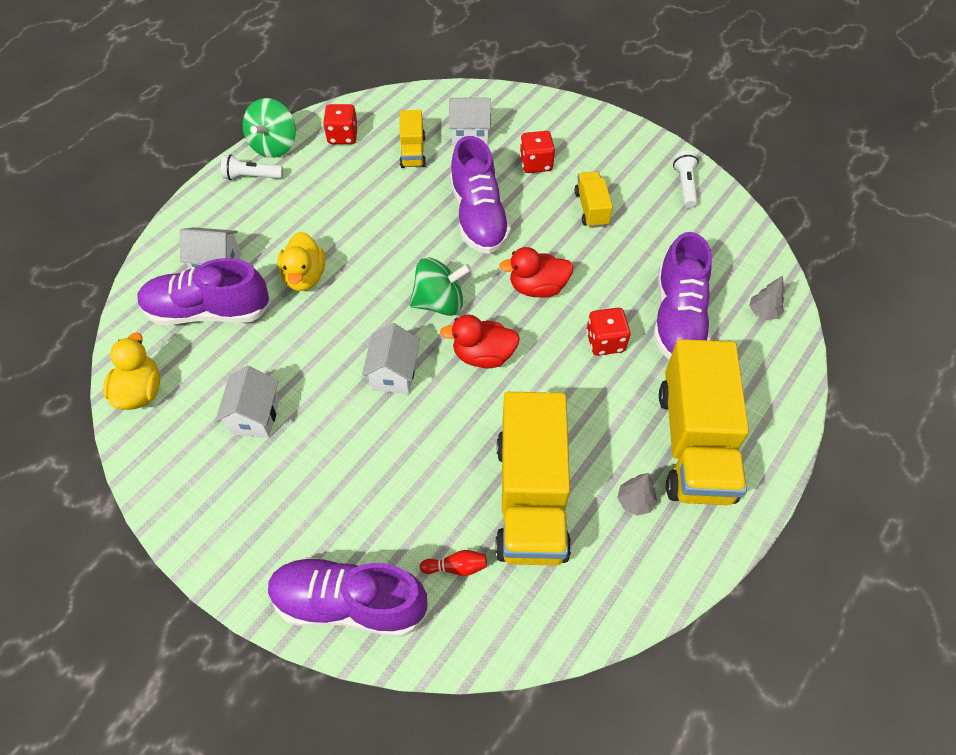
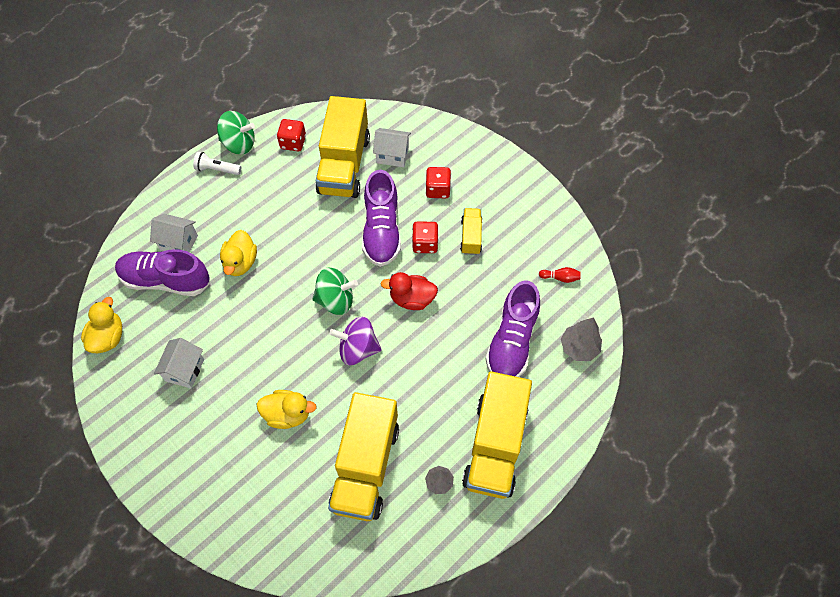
camera: 10 degrees right, 5 degrees up
(274, 146) = (239, 144): green spinning top -> green spinning top turned 105 degrees counterclockwise
(349, 603) = (223, 520): purple shoe -> none
(394, 374) = (289, 353): white house -> none
(409, 449) = (288, 414): none -> yellow duck
(413, 151) = (344, 165): yellow truck -> yellow truck, size x2.09
(456, 567) = (301, 508): red bowling pin -> red bowling pin (560, 278)
(483, 355) = (358, 349): red duck -> purple spinning top
(605, 342) = (451, 352): red dice -> red dice (425, 244)
(685, 186) = (550, 227): white flashlight -> none
(763, 312) = (579, 347): grey tree -> grey tree, size x1.56

